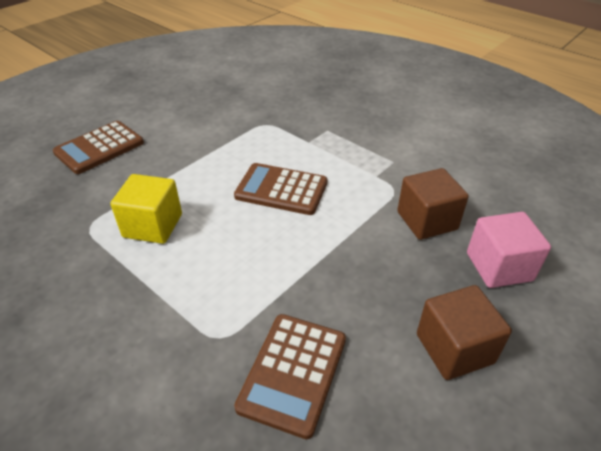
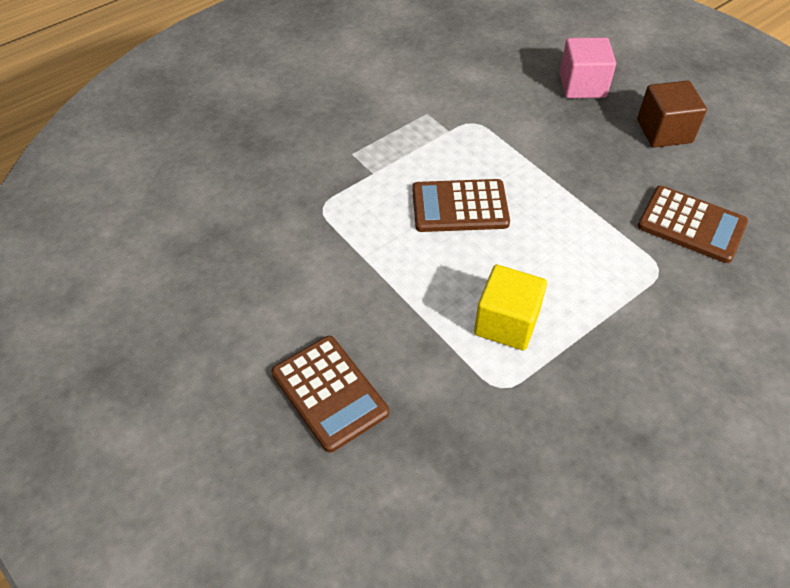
camera: 80 degrees left, 10 degrees up
(281, 189) = (460, 206): brown calculator -> brown calculator turned 60 degrees clockwise
(427, 220) = (522, 111): brown cube -> none

